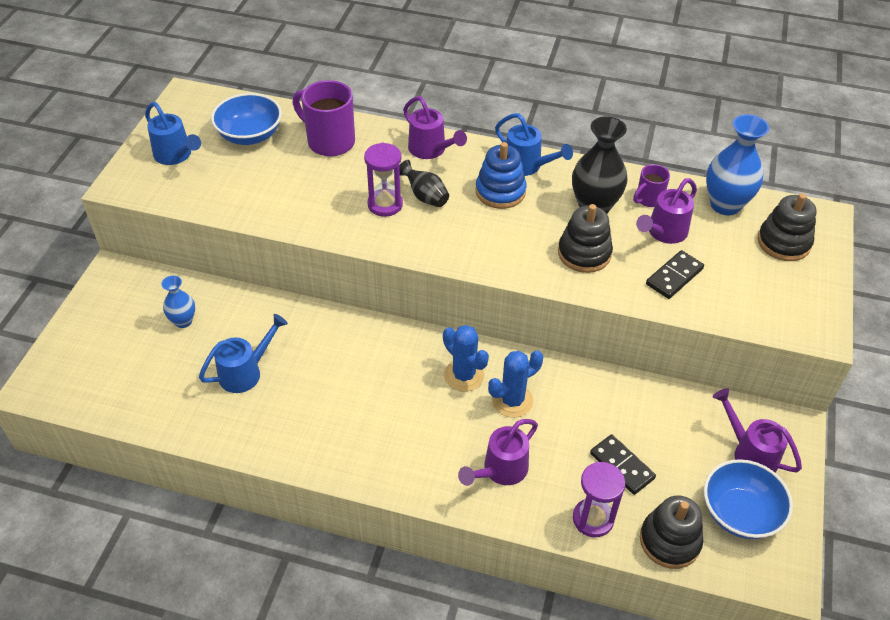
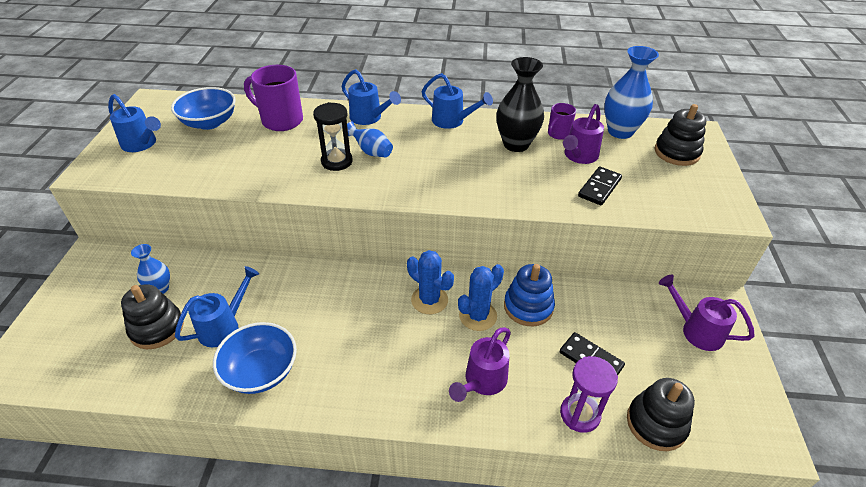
camera: 10 degrees left, 5 degrees down
(385, 204) = (337, 161): purple hourglass -> black hourglass
(425, 196) = (371, 152): black vase -> blue vase
(430, 150) = (369, 118): purple watering can -> blue watering can
(500, 191) = (435, 141): blue stacking toy -> blue stacking toy (528, 307)
(584, 253) = (518, 179): black stacking toy -> black stacking toy (157, 328)
(740, 513) = (708, 386): blue bowl -> blue bowl (261, 371)

